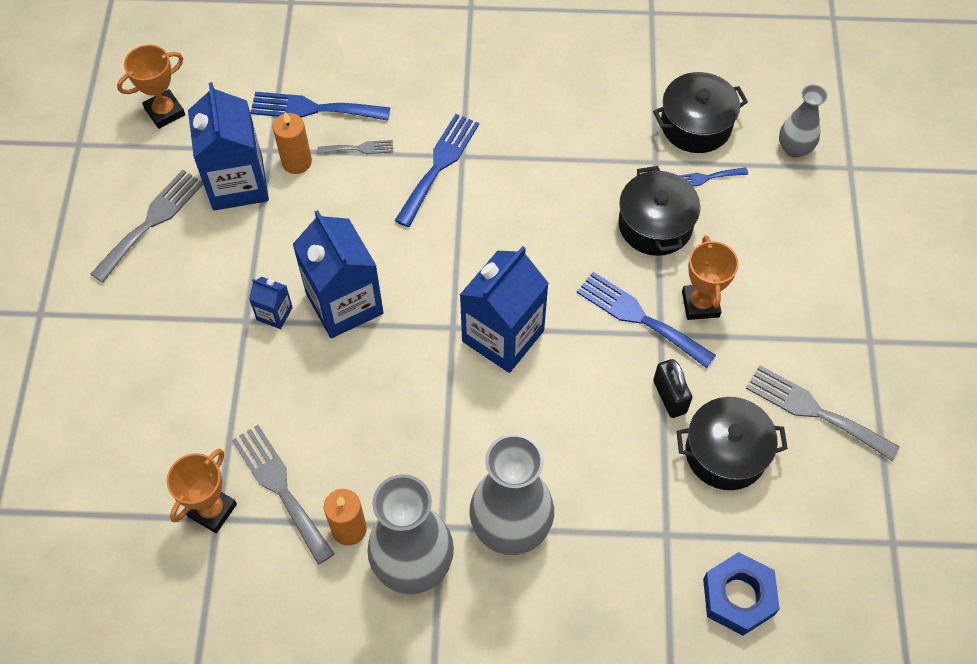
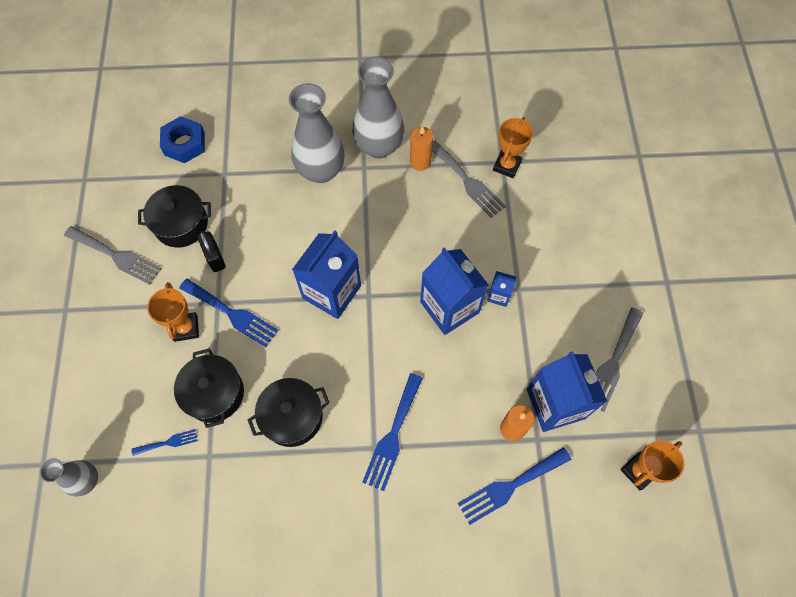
camera: 175 degrees right, 5 degrees up
(313, 109) = (510, 486): blue fork -> blue fork turned 150 degrees clockwise
(359, 148) = (462, 447): grey fork -> none
(696, 125) = (170, 499): black pot -> black pot (292, 417)

